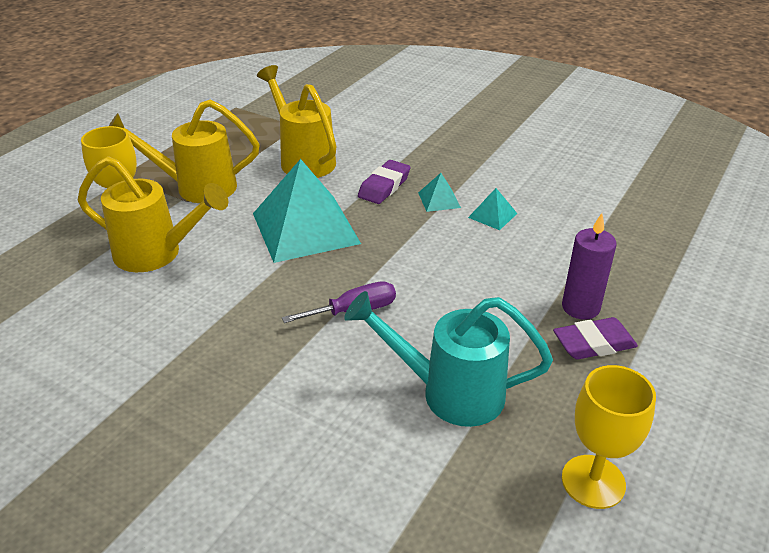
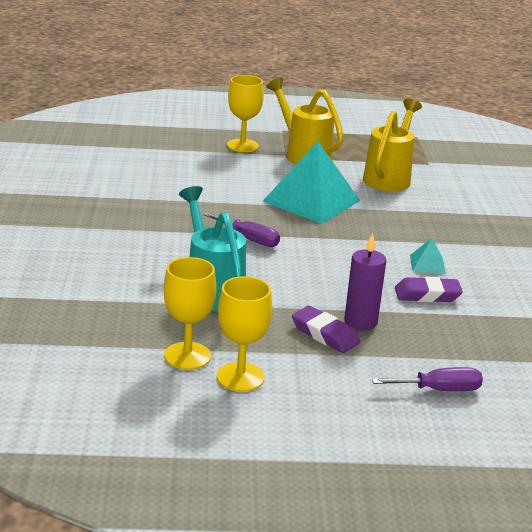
camera: 55 degrees right, 10 degrees down
(158, 254) = (223, 165): yellow watering can -> none
(384, 186) = (401, 214): purple eraser -> purple eraser (427, 295)
(439, 200) = (415, 239): turquoise pyramid -> none
(657, 451) = (240, 377): none -> yellow goblet
(725, 313) = (439, 390): none -> purple screwdriver

